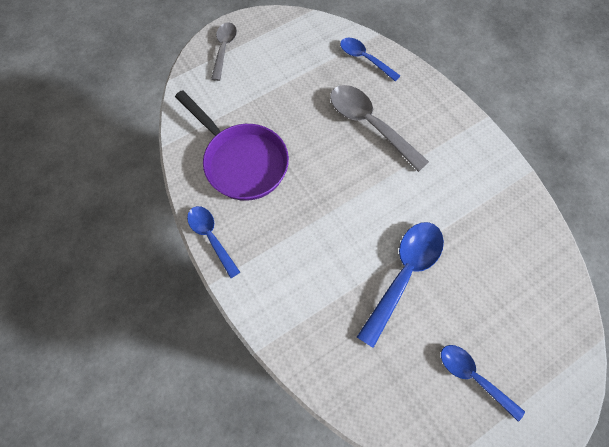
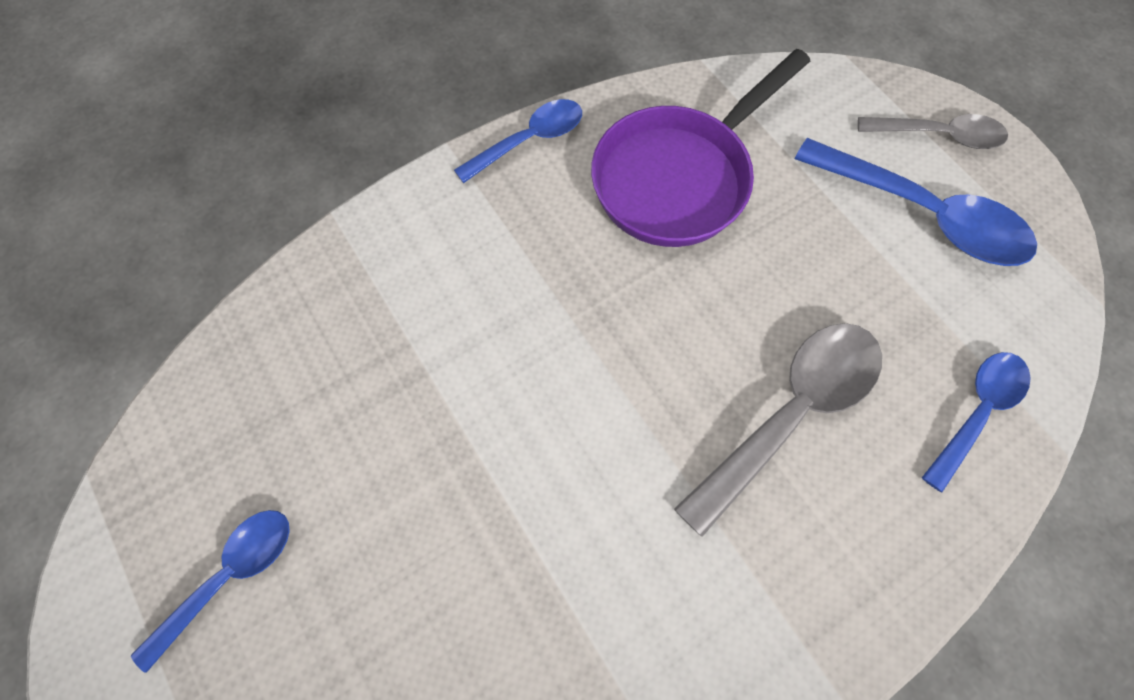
camera: 90 degrees right, 0 degrees up
(404, 274) = (442, 460): blue spoon -> blue spoon (923, 214)

